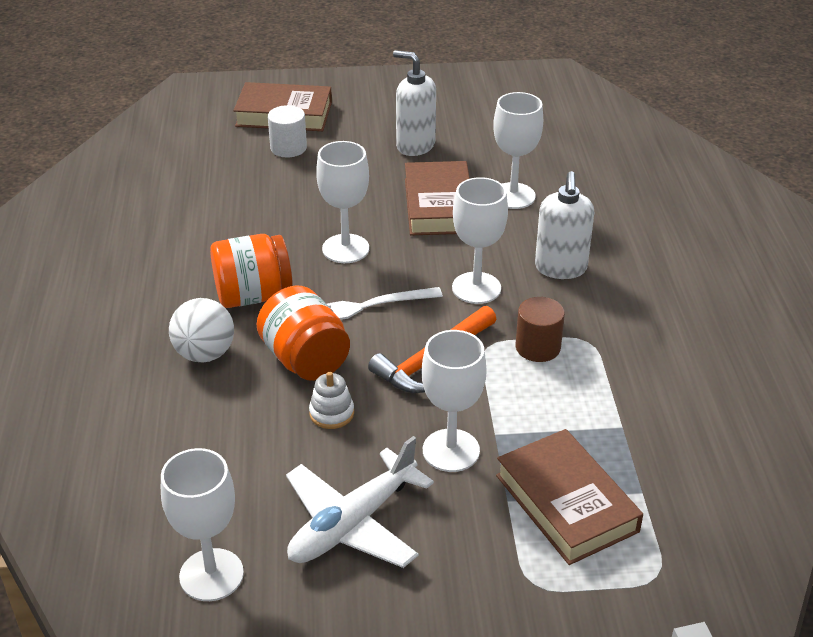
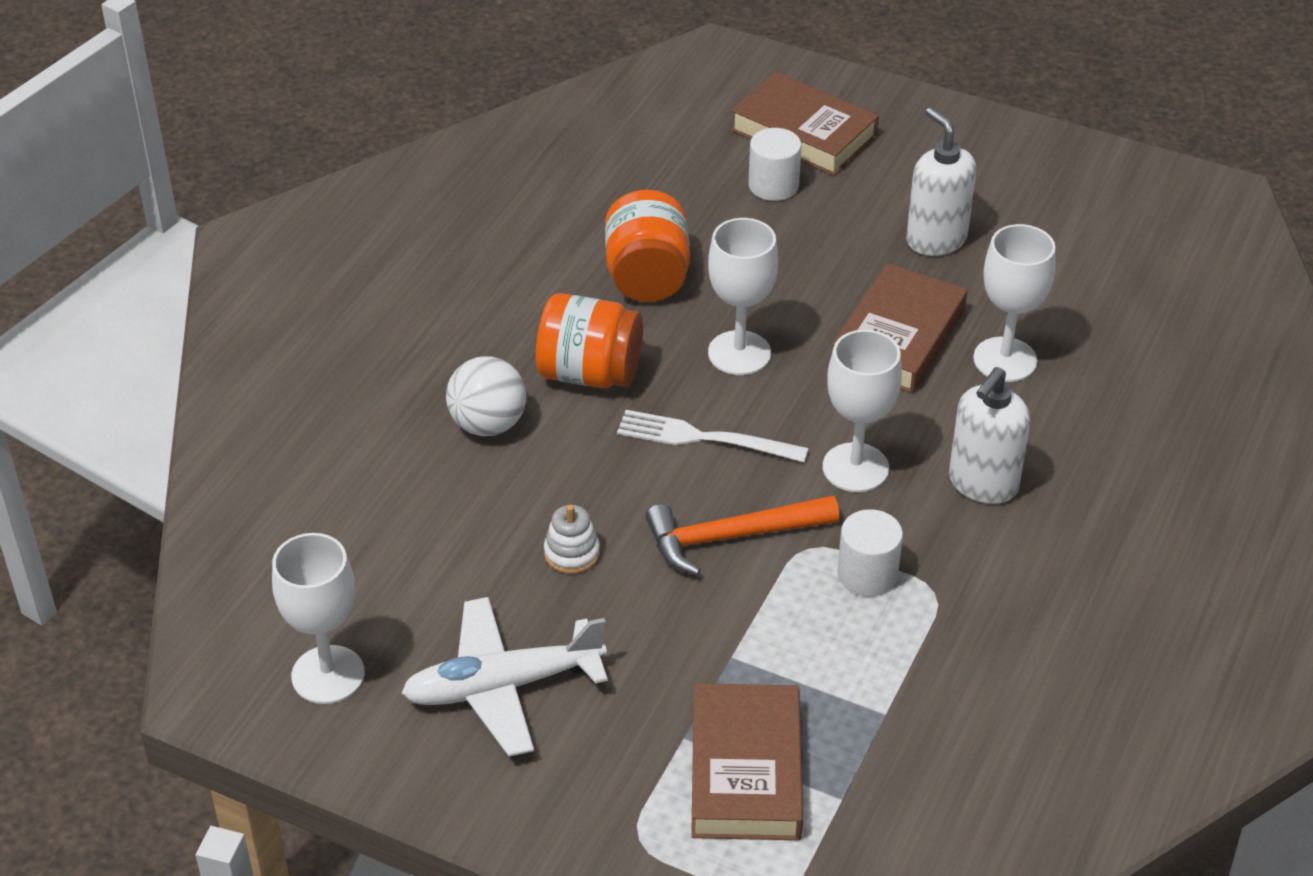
camera: 30 degrees right, 5 degrees up
(305, 360) = (590, 477): orange jar -> orange jar (647, 277)
(451, 450) = (667, 653): white goblet -> none
(538, 347) = (867, 574): brown cylinder -> white cylinder

